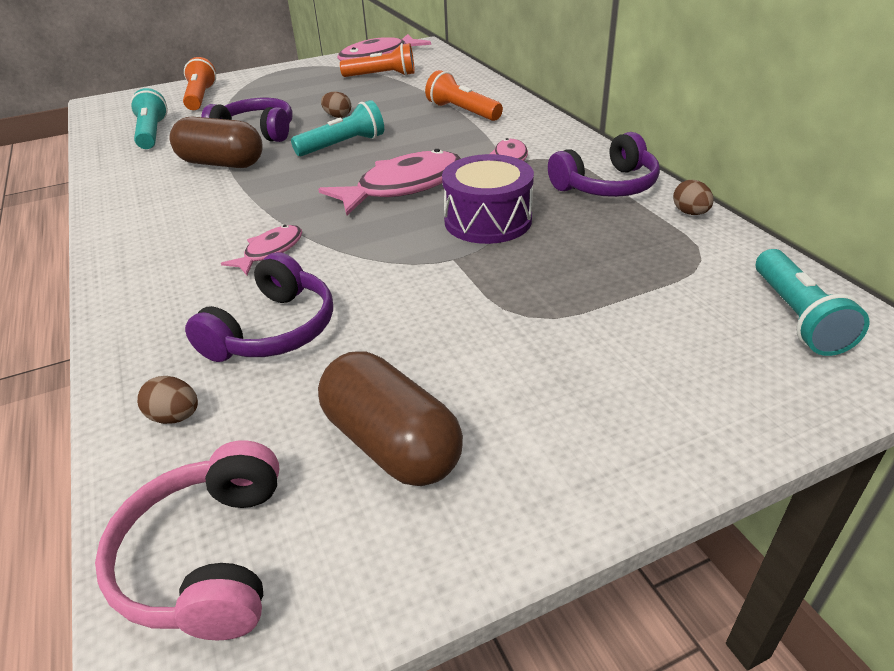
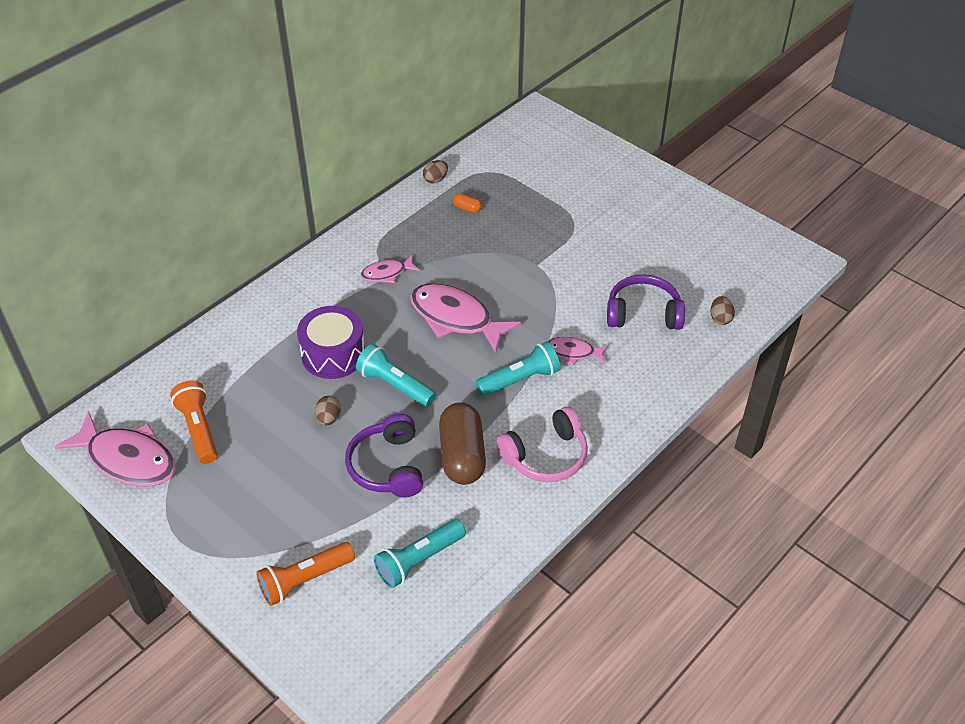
camera: 115 degrees left, 10 degrees up
(207, 558) = (768, 271): pink headphones -> pink headphones (546, 456)
(392, 443) = (685, 242): brown capsule -> none
(462, 112) = (293, 329): orange flashlight -> none
(488, 220) = (485, 262): purple drum -> purple drum (333, 354)
(606, 186) = (412, 218): purple headphones -> none
(611, 226) = (467, 208): none -> orange capsule
(797, 317) = (525, 140): turquoise flashlight -> turquoise flashlight (520, 379)

